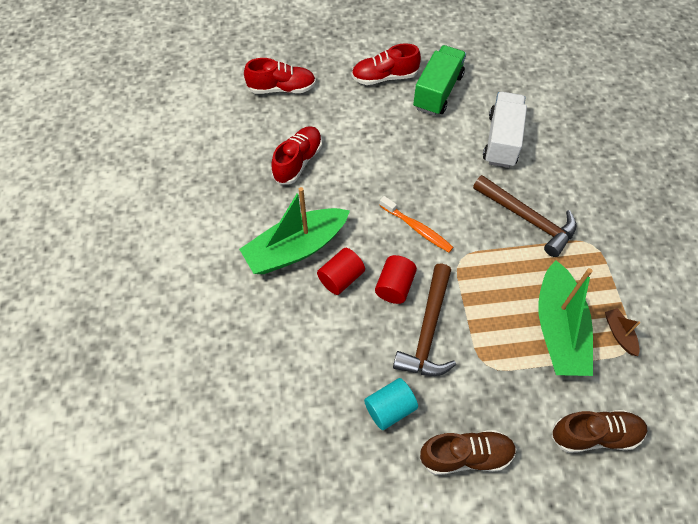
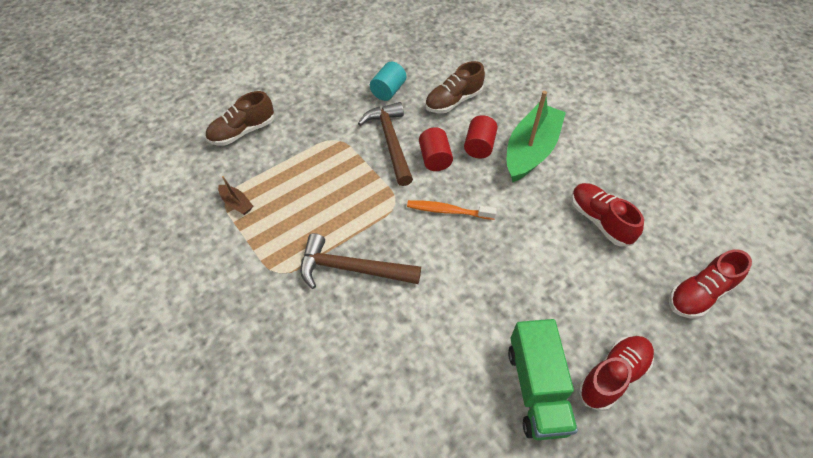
camera: 150 degrees right, 5 degrees down
(298, 162) = (599, 220): red shoe -> red shoe turned 150 degrees clockwise
(466, 456) = (326, 89): brown shoe -> brown shoe (453, 101)
(502, 140) = (422, 353): white truck -> none
(558, 329) = (289, 185): green boat -> none

